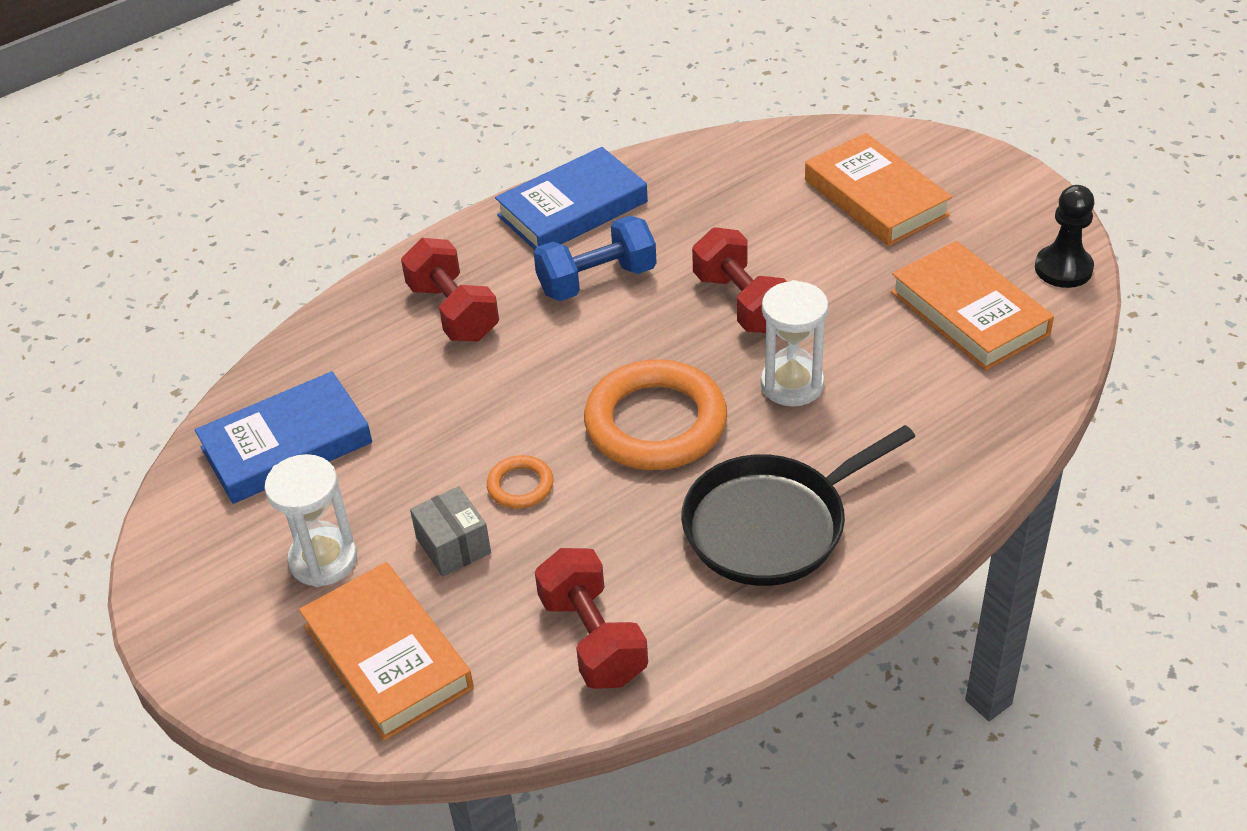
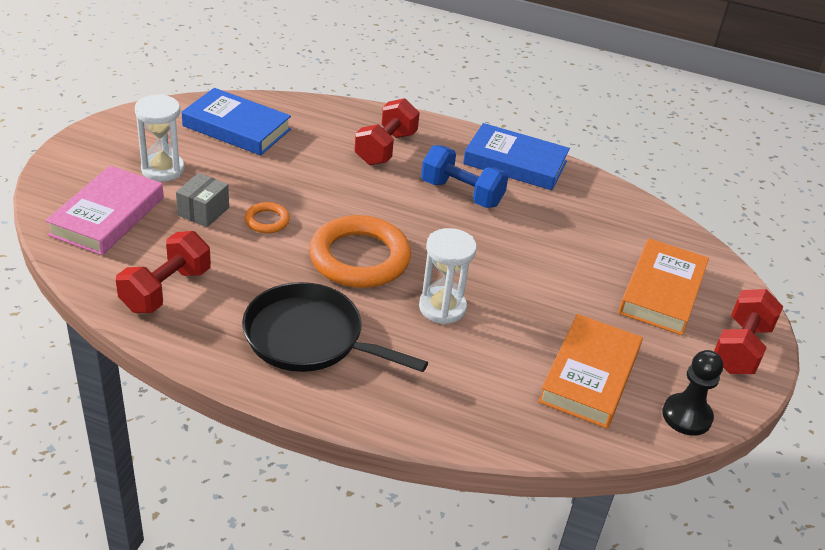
camera: 50 degrees right, 5 degrees down
(387, 657) = (107, 216): orange book -> pink book
(742, 303) = (498, 261): red dumbbell -> red dumbbell (740, 348)

